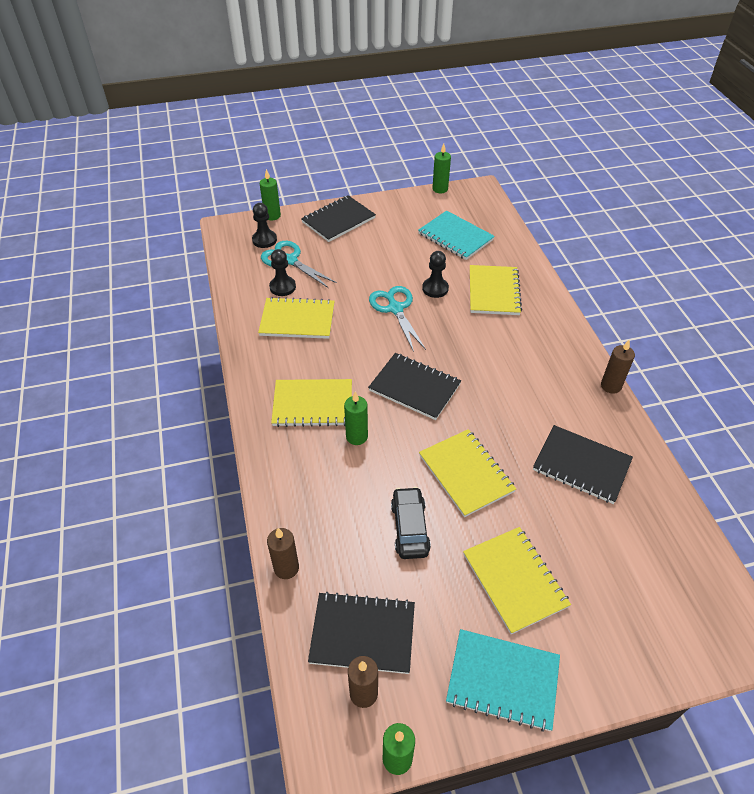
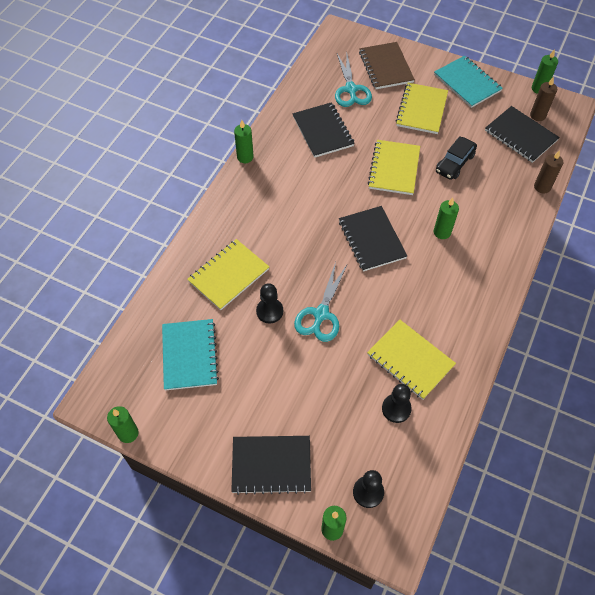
camera: 140 degrees left, 10 degrees up
(289, 260) = (365, 441): turquoise scissors -> turquoise scissors (351, 89)
(313, 404) = (454, 274): yellow notebook -> none
(611, 386) = (245, 157): brown candle -> green candle
(626, 620) = (385, 67): none -> brown notebook

